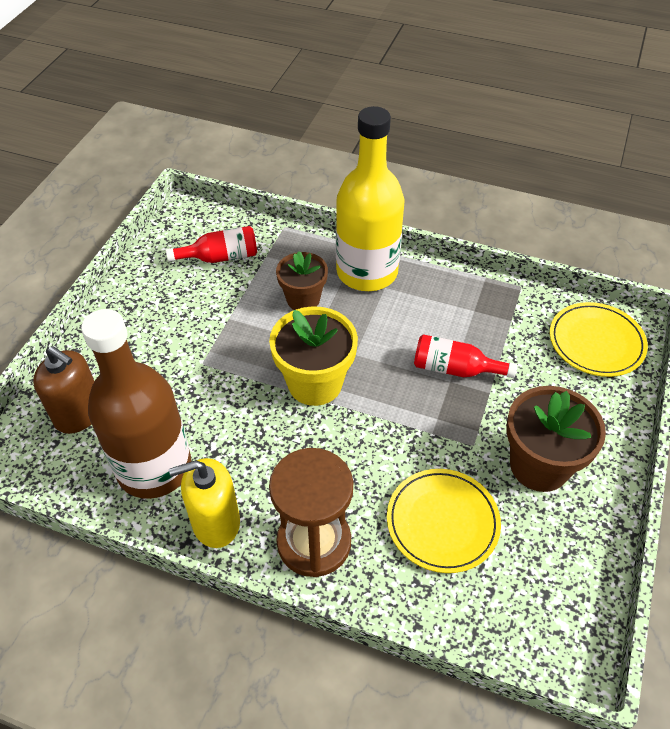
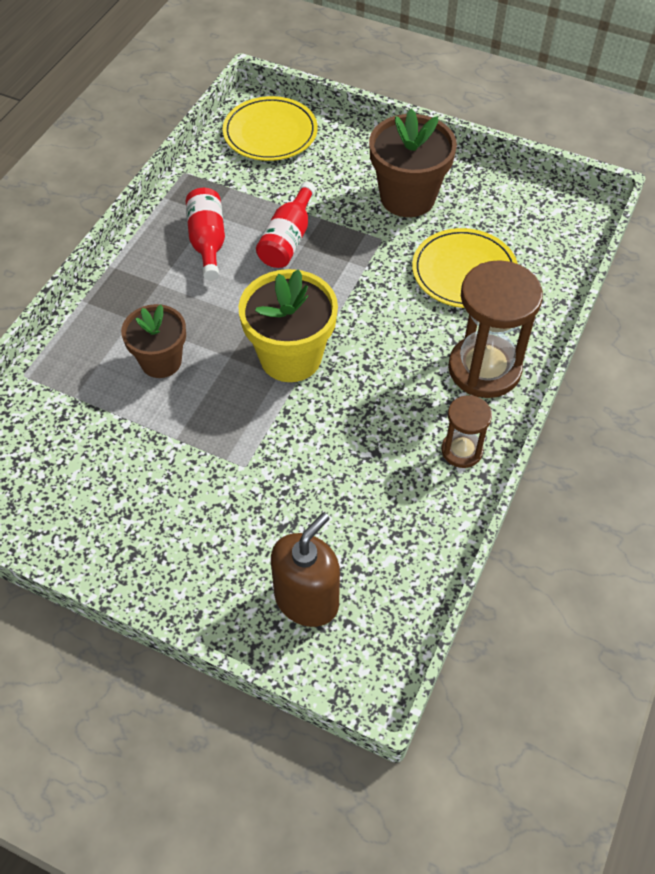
camera: 85 degrees left, 5 degrees up
(154, 468) = (391, 511): brown bottle -> none
(216, 522) = (461, 450): yellow soap dispenser -> brown hourglass
(220, 257) = (62, 448): red bottle -> red bottle (207, 242)
(367, 272) = (130, 297): yellow bottle -> none

